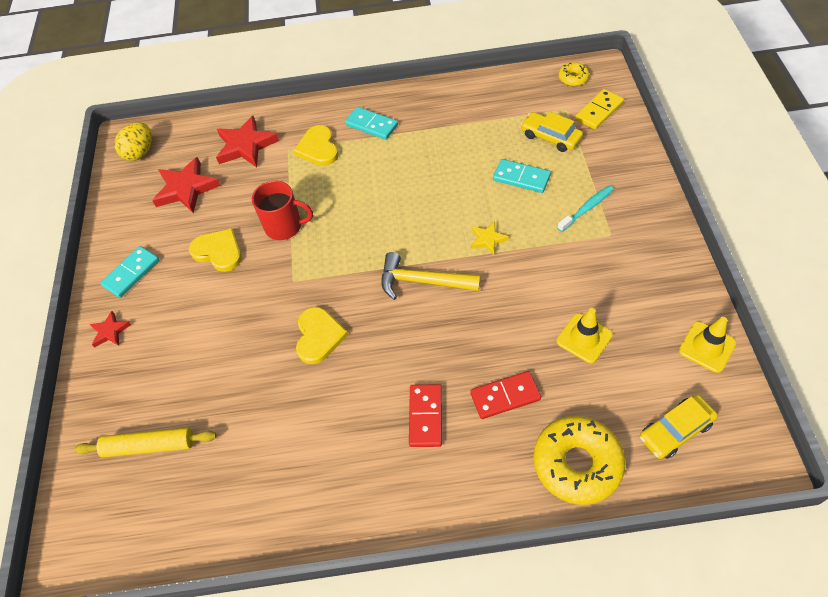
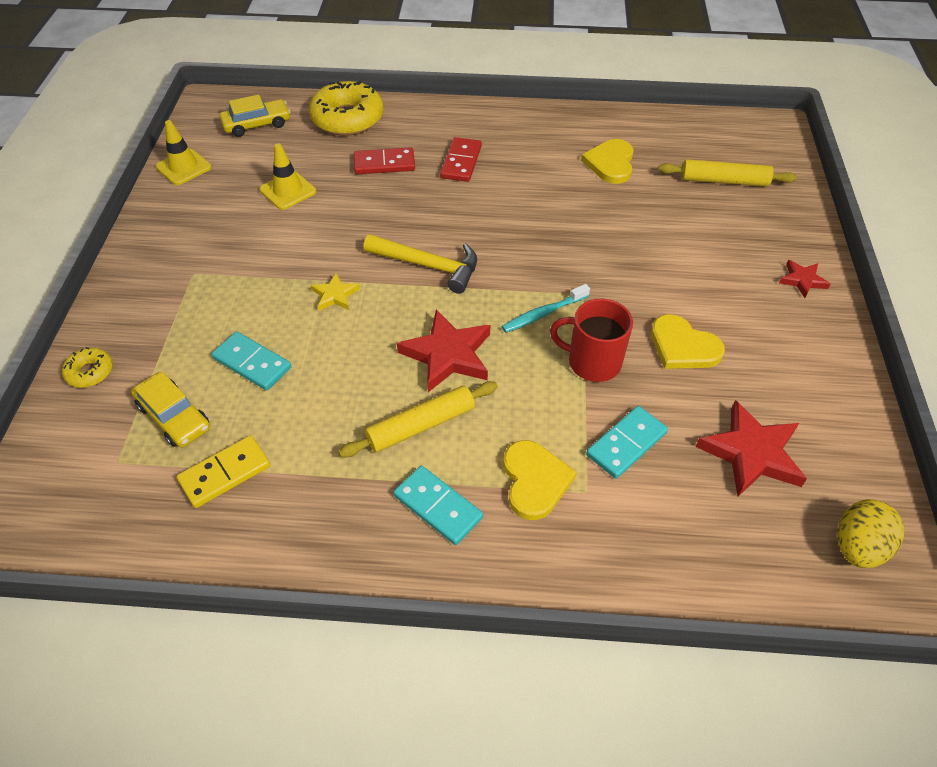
camera: 175 degrees left, 5 degrees down
(131, 273) = (799, 341): turquoise domino -> turquoise domino (626, 444)
(246, 145) = (661, 516): red star -> red star (447, 355)
(319, 336) = (555, 236): yellow heart -> yellow heart (610, 163)
(393, 163) = (421, 425): none -> yellow rolling pin
(573, 78) = (62, 523): yellow donut -> yellow donut (90, 372)
(587, 208) = (198, 307): turquoise toothbrush -> turquoise toothbrush (543, 314)
(599, 111) = (74, 445): yellow domino -> yellow domino (225, 473)

